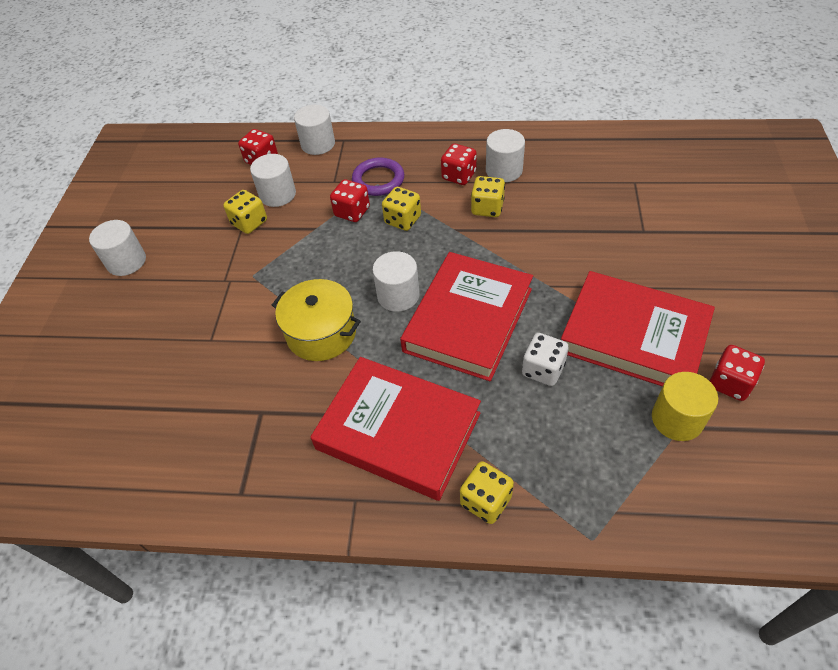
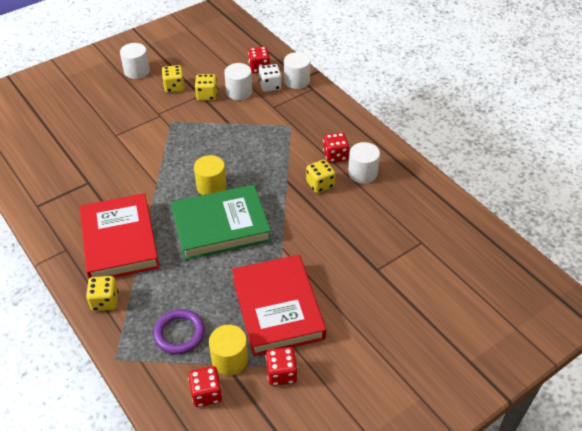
camera: 45 degrees right, 5 degrees down
(321, 333) = (157, 172): yellow pot -> none
(352, 212) = (256, 129): red dice -> red dice (206, 393)
(378, 180) = (294, 124): purple ring -> purple ring (179, 333)
(398, 295) = (211, 186): white cylinder -> yellow cylinder
(403, 220) = (271, 154): yellow dice -> yellow dice (174, 87)
(468, 320) = (221, 226): red book -> green book
(543, 369) = (213, 279): white dice -> white dice (270, 86)

